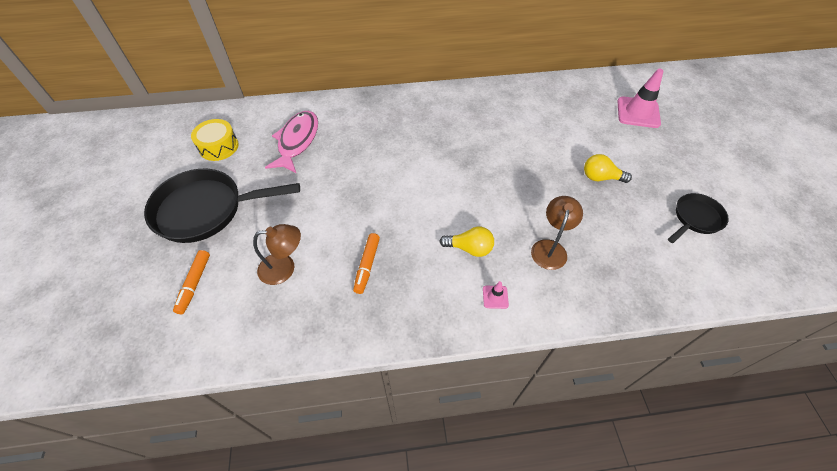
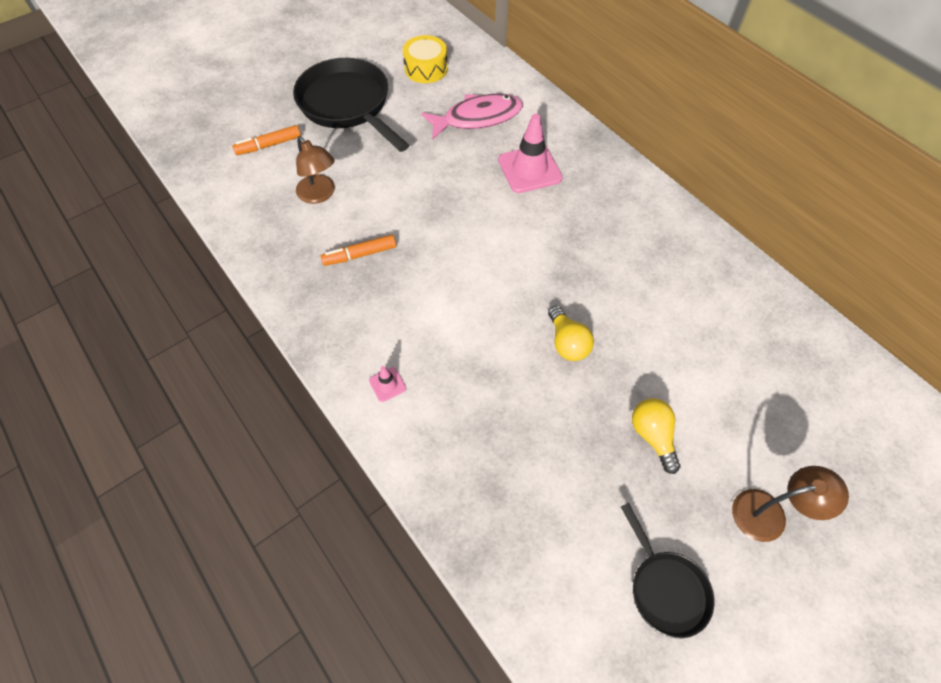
camera: 60 degrees right, 5 degrees up
(469, 248) = (437, 333): yellow light bulb -> yellow light bulb (567, 343)
(550, 248) = (490, 415): brown lamp -> brown lamp (769, 513)
(638, 112) = (836, 447): pink traffic cone -> pink traffic cone (529, 169)
(695, 219) = (665, 588): black pan -> black pan turned 45 degrees clockwise

